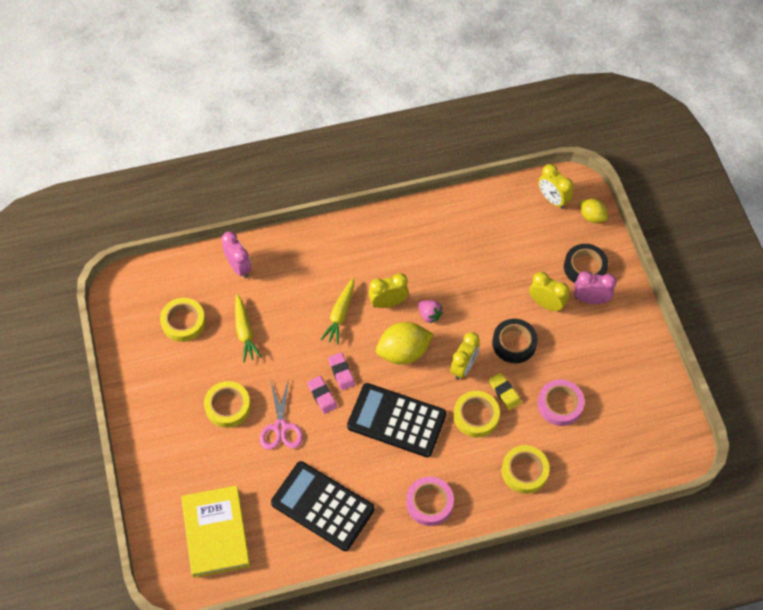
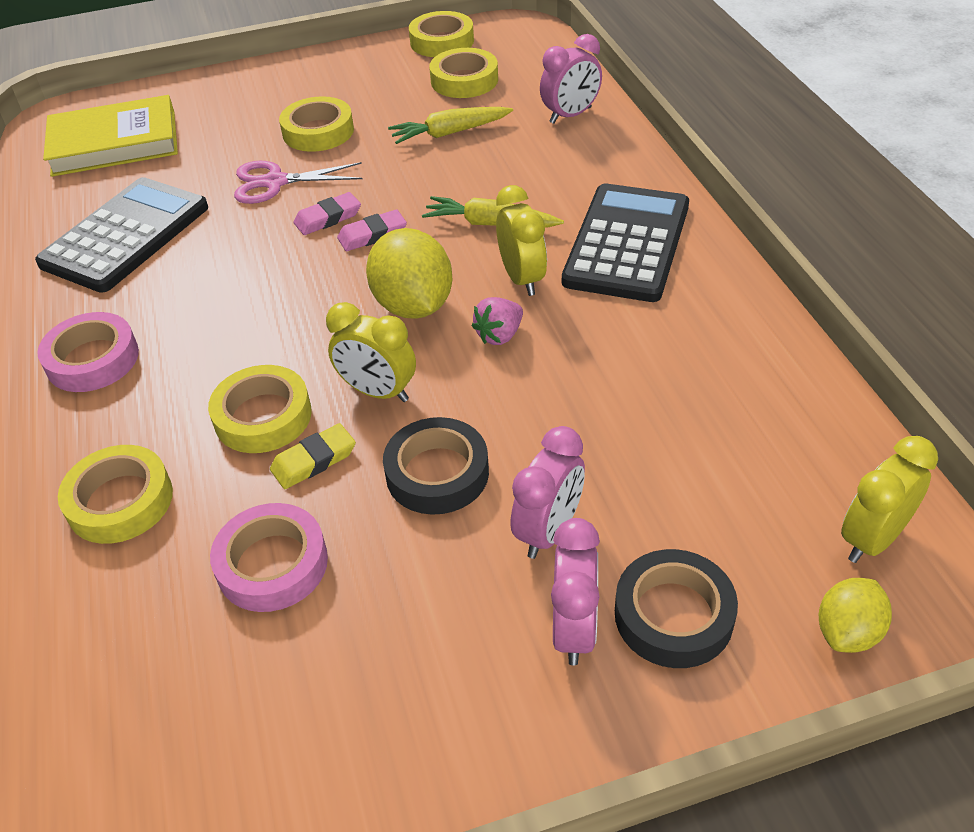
camera: 90 degrees right, 15 degrees down
(127, 334) = (442, 41): none -> yellow tape
(396, 420) = (269, 306): black calculator -> black calculator (627, 243)
(546, 304) = (549, 531): yellow clock -> pink clock

